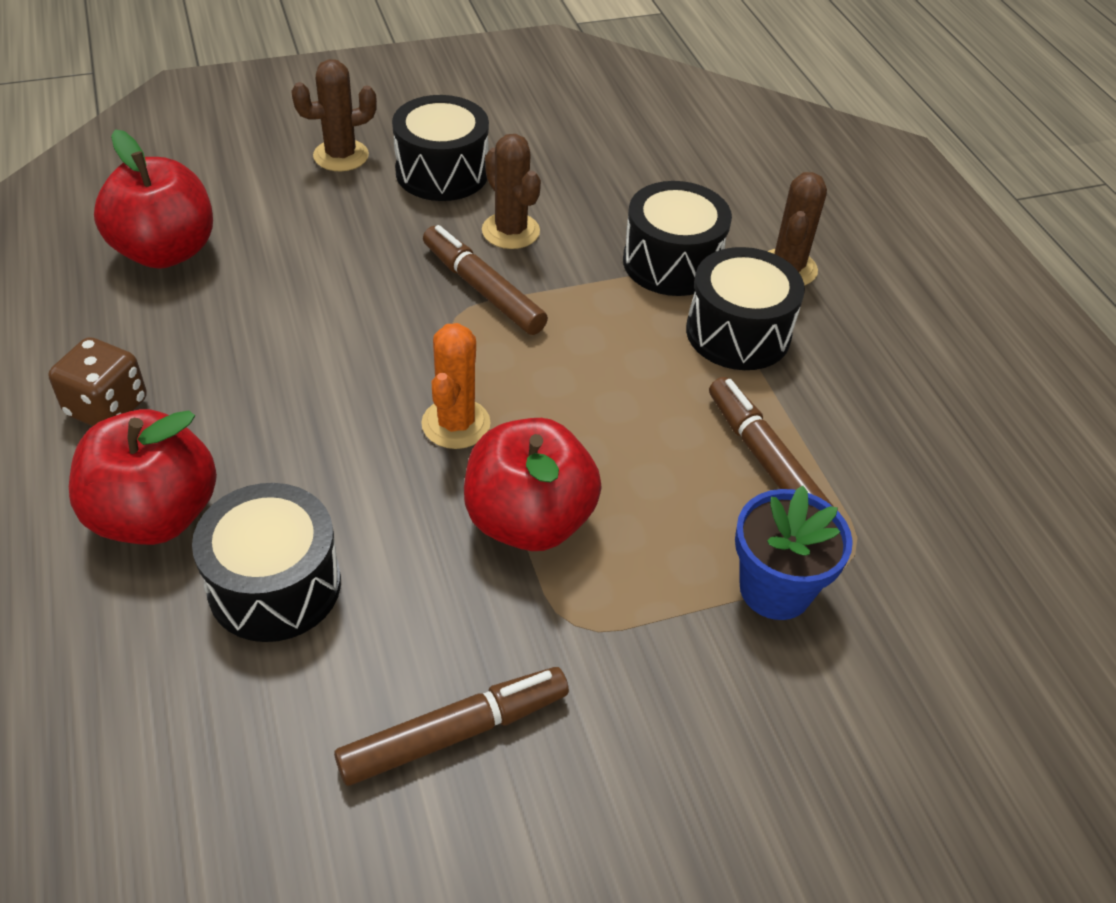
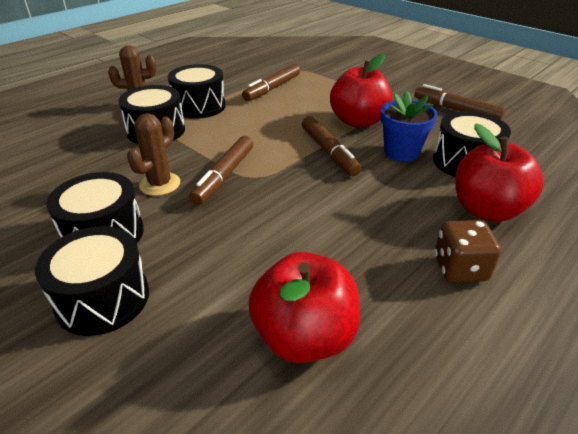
camera: 115 degrees left, 10 degrees down
(341, 156) = (103, 298): brown cactus -> black drum
(456, 424) = (329, 152): orange cactus -> brown marker
(775, 589) = (329, 78): blue flower pot -> blue flower pot (401, 152)

